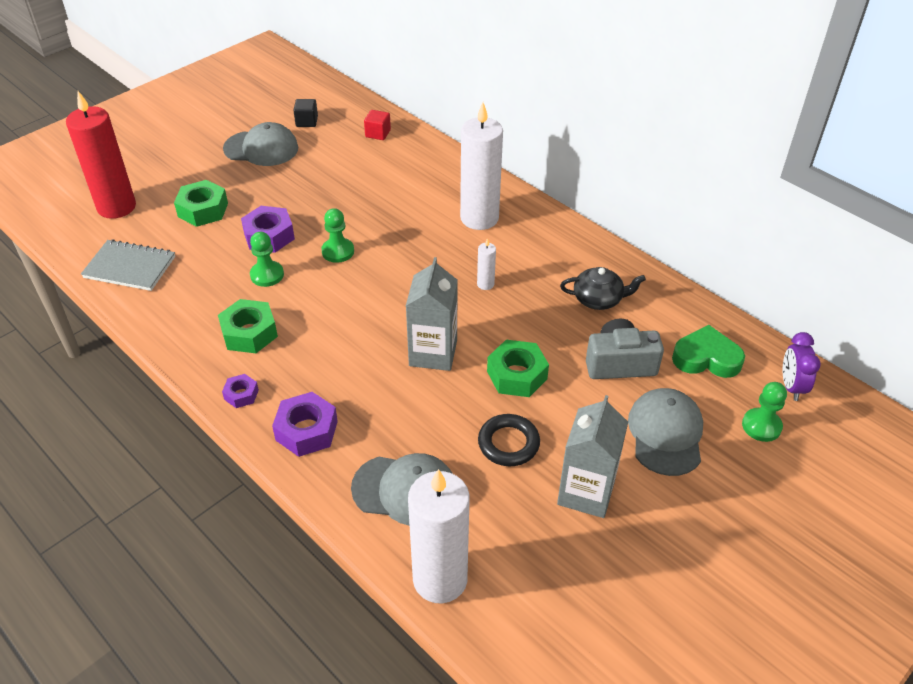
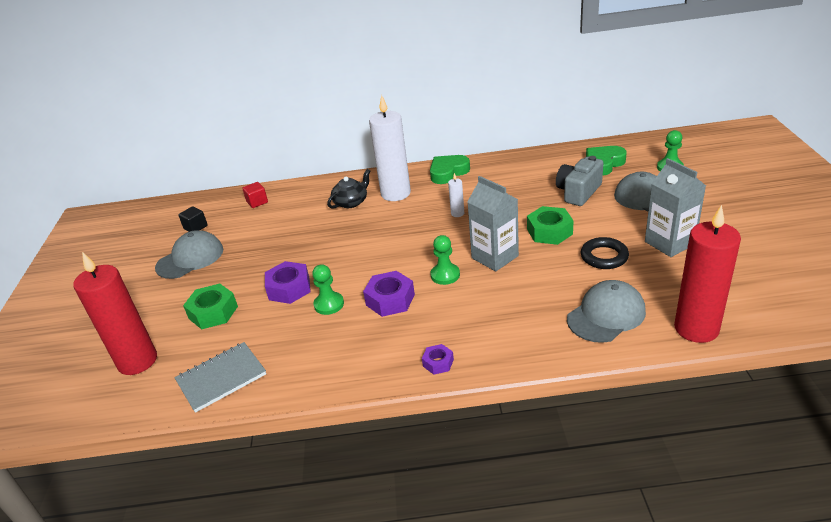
camera: 45 degrees left, 10 degrees down
(249, 333) = (378, 335): green nut -> none
(306, 430) = (508, 341): purple nut -> purple nut (390, 300)
(338, 251) = (349, 262): green pawn -> green pawn (445, 275)
(440, 579) = (696, 328): white candle -> red candle
(557, 235) = (448, 172): none -> green heart
(598, 299) = (519, 179): black teapot -> black teapot (351, 202)
(791, 386) = (650, 148): purple clock -> none

